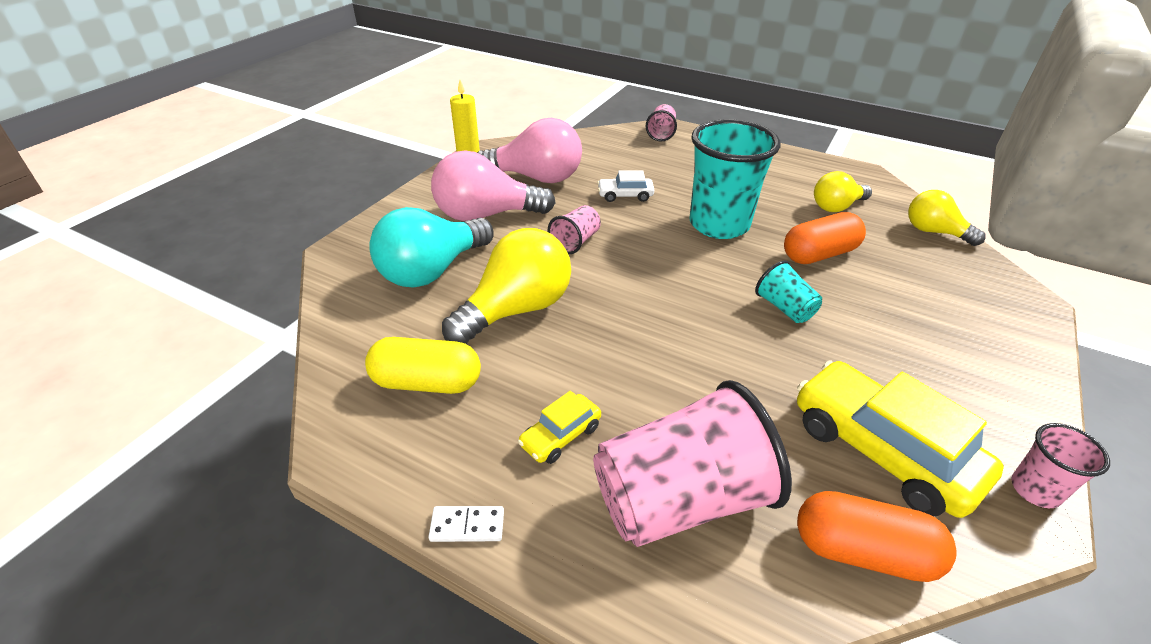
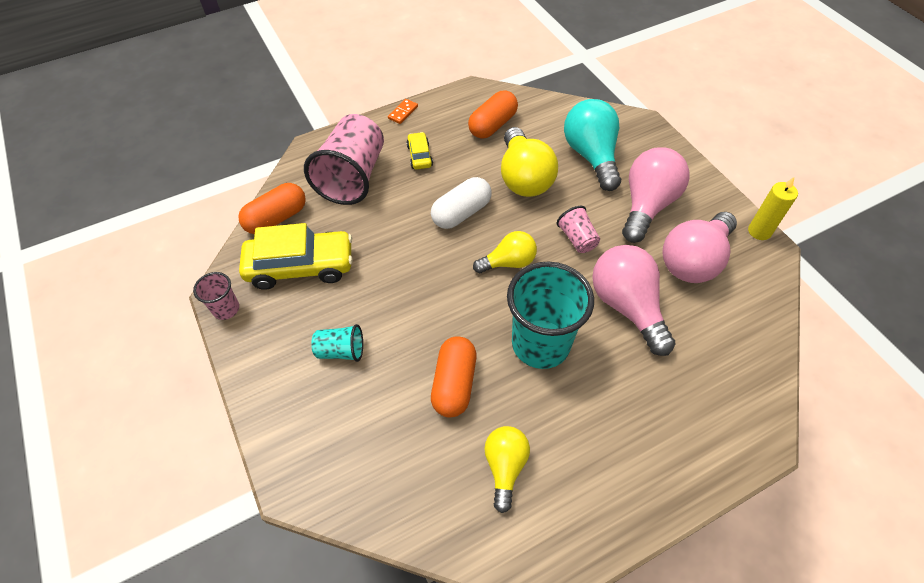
camera: 125 degrees right, 15 degrees up
(427, 382) = (492, 125): yellow capsule -> orange capsule
(467, 526) = (403, 112): white domino -> orange domino
(625, 195) = (627, 306): white car -> pink light bulb
(626, 338) = (461, 213): none -> white capsule
(661, 133) = (748, 420): pink cup -> none
(784, 308) = (421, 309): turquoise cup -> turquoise cup (341, 351)
(934, 232) = (412, 516): yellow light bulb -> yellow light bulb (508, 262)

